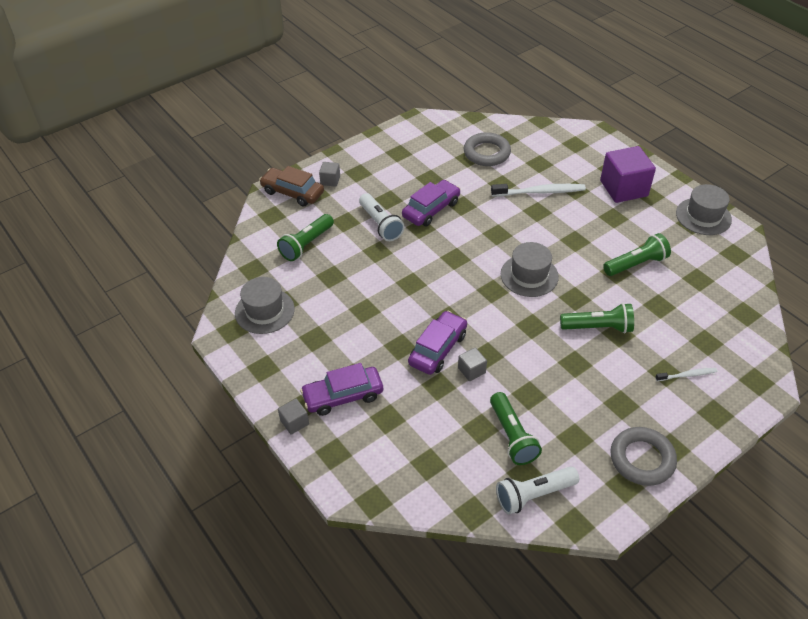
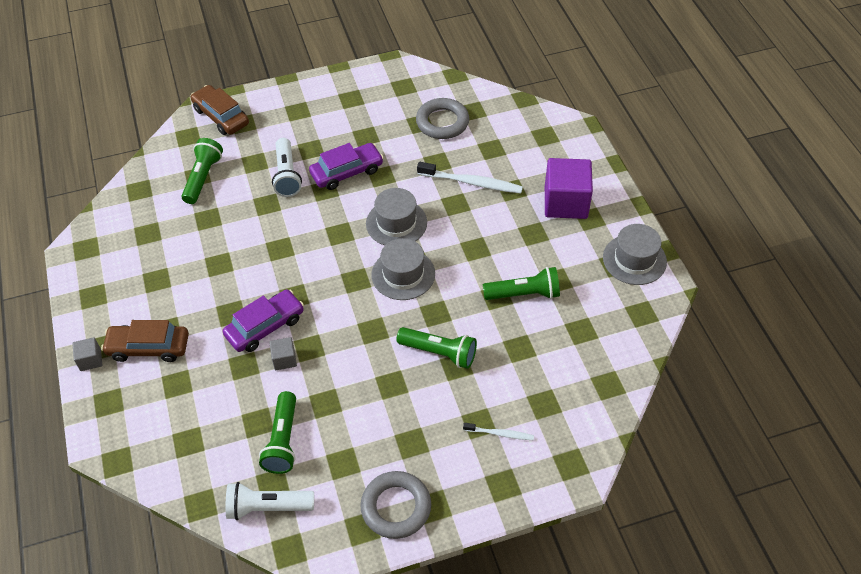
camera: 20 degrees right, 5 degrees up
(264, 311) = (125, 237): grey hat -> grey hat (396, 223)
(306, 244) = (203, 177): green flashlight -> green flashlight turned 135 degrees clockwise
(330, 180) = (265, 112): grey cube -> none
(343, 396) = (148, 347): purple car -> brown car

